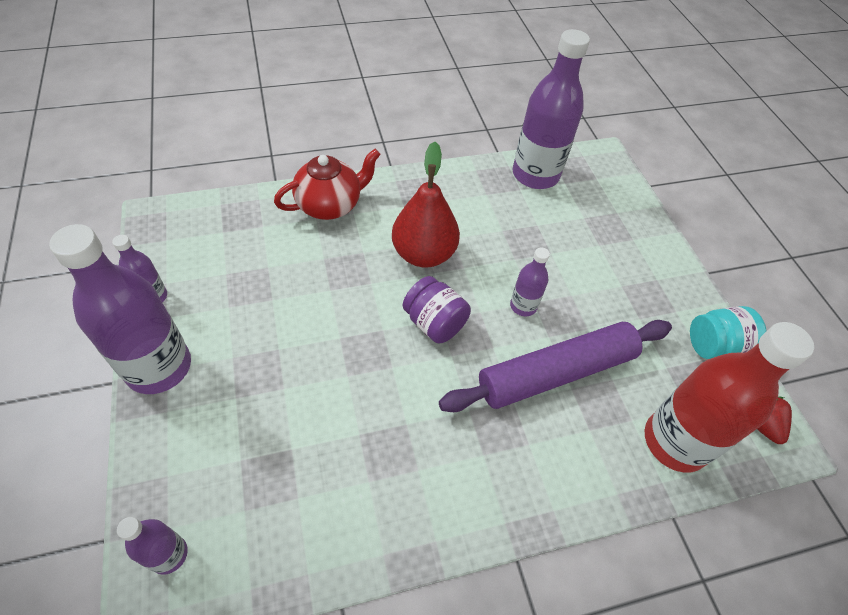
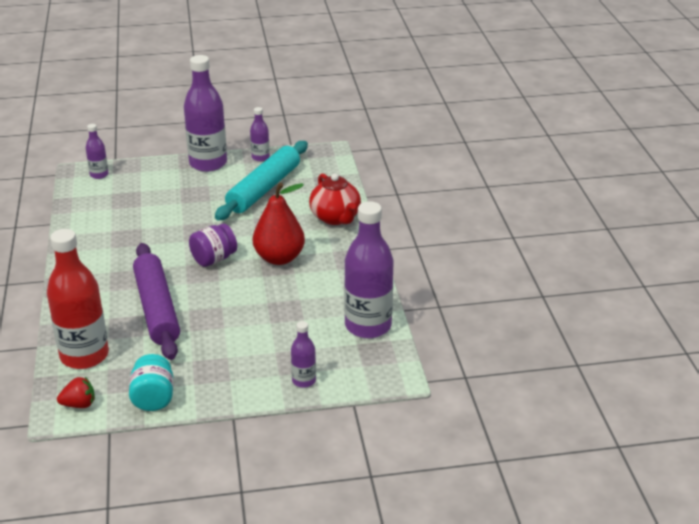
camera: 100 degrees right, 20 degrees down
(251, 284) = (263, 189): none -> turquoise rolling pin
(523, 306) = (219, 301): purple bottle -> purple bottle (304, 381)

